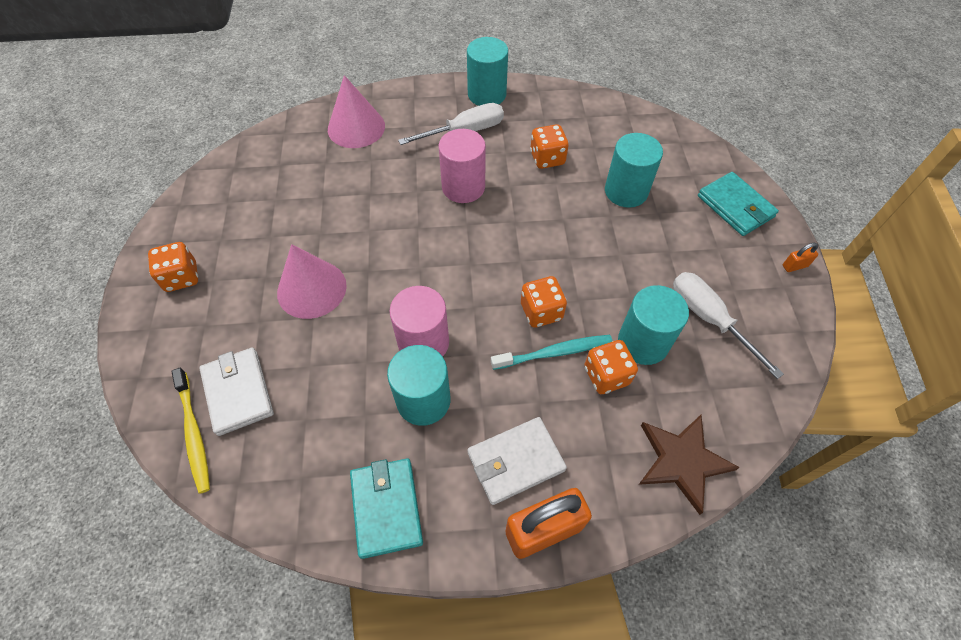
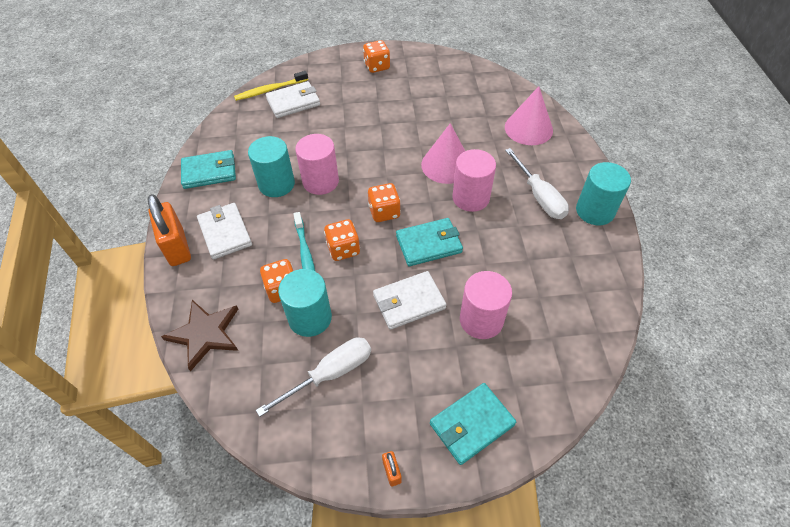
camera: 90 degrees right, 5 degrees down
(311, 289) = (367, 123): pink cone -> pink cone (446, 165)
(531, 228) = (429, 244): none -> turquoise wallet
(547, 158) = (515, 257): orange dice -> orange dice (384, 212)
(611, 248) = (409, 302): none -> white wallet
(626, 191) = (481, 320): turquoise cylinder -> pink cylinder

